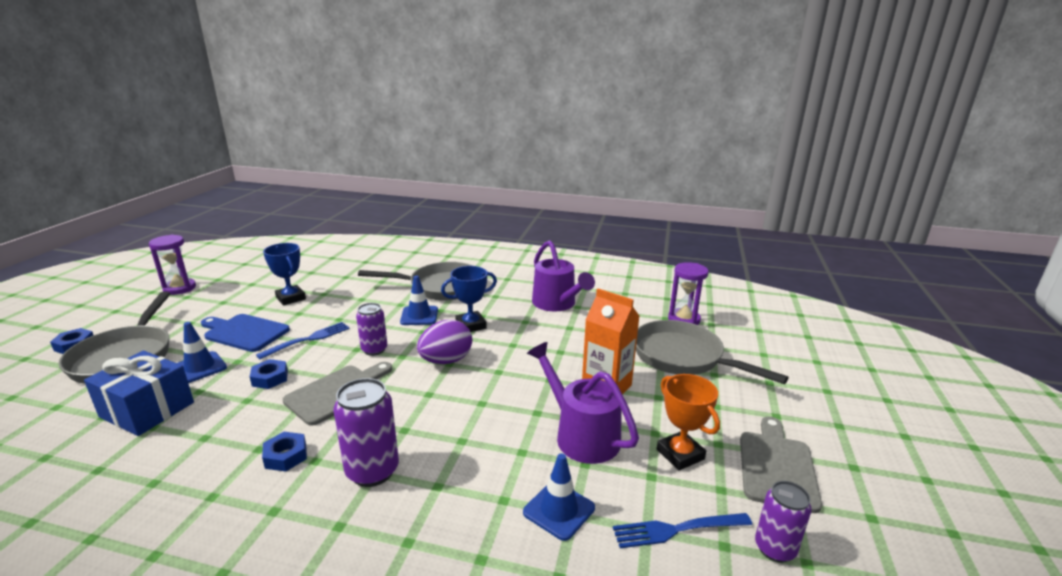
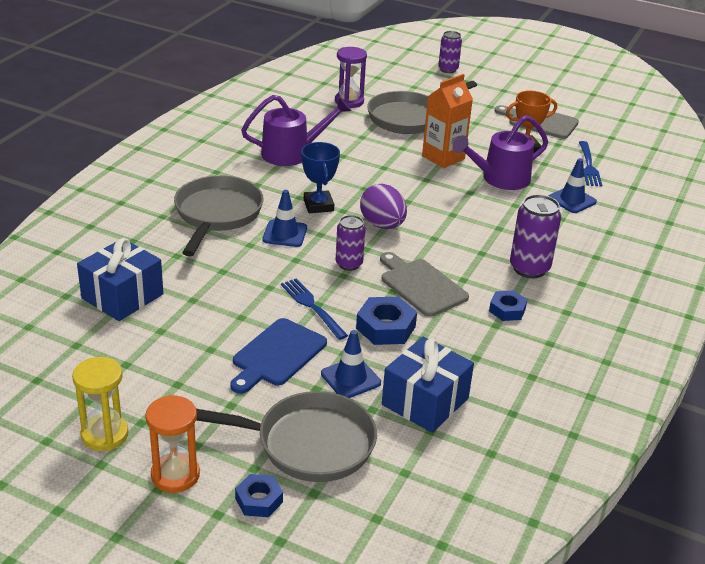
camera: 80 degrees left, 10 degrees up
(124, 314) = (175, 475): none -> orange hourglass
(180, 288) = (105, 435): purple hourglass -> yellow hourglass
(270, 378) = (385, 327): blue nut -> blue nut, size x1.54
(291, 298) = (194, 325): blue trophy -> none
(329, 272) = (122, 296): none -> blue gift
(774, 548) = (602, 142): purple can -> purple can (448, 69)

